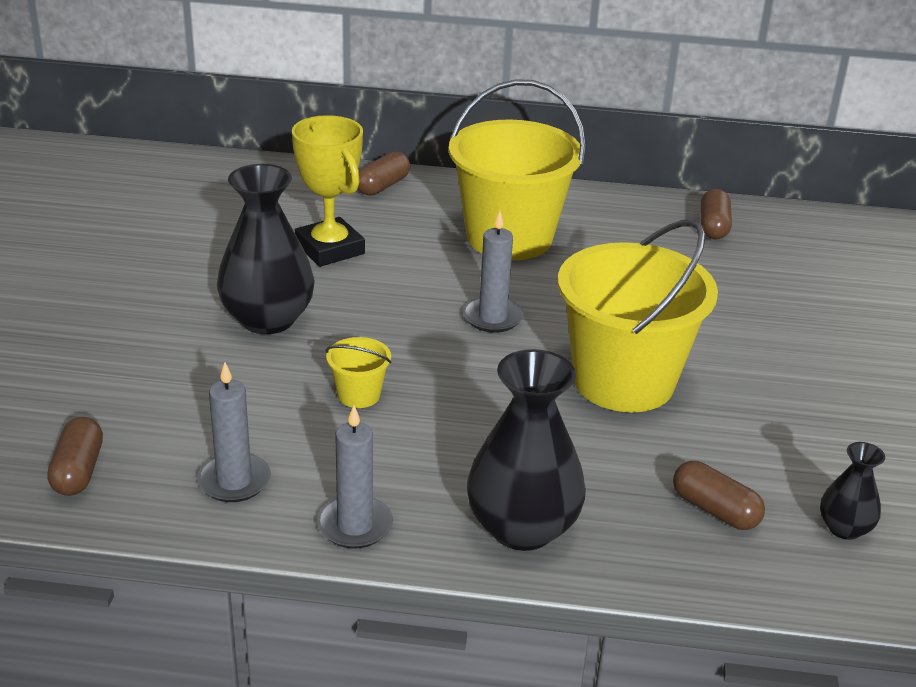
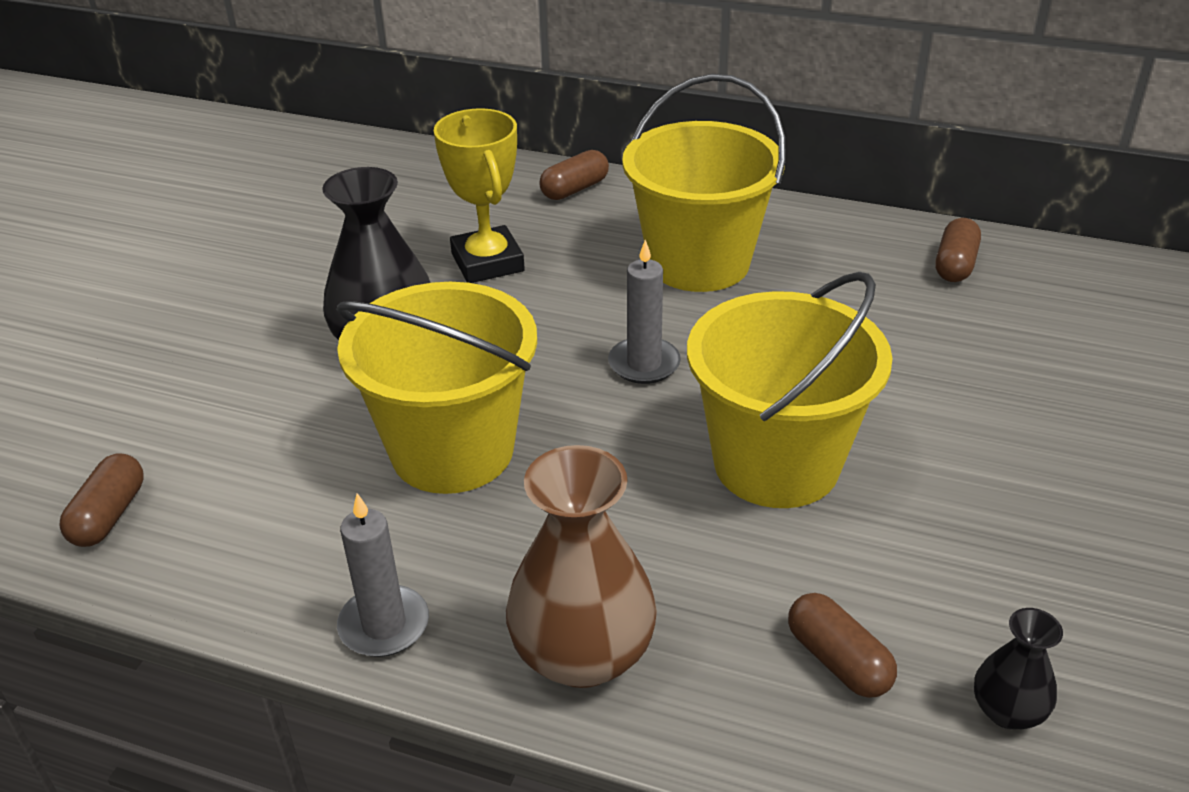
camera: 15 degrees right, 5 degrees up
(234, 481) = (270, 548): grey candle -> none
(359, 395) = (452, 451): yellow bucket -> yellow bucket, size x2.45
(522, 528) = (583, 654): black vase -> brown vase

